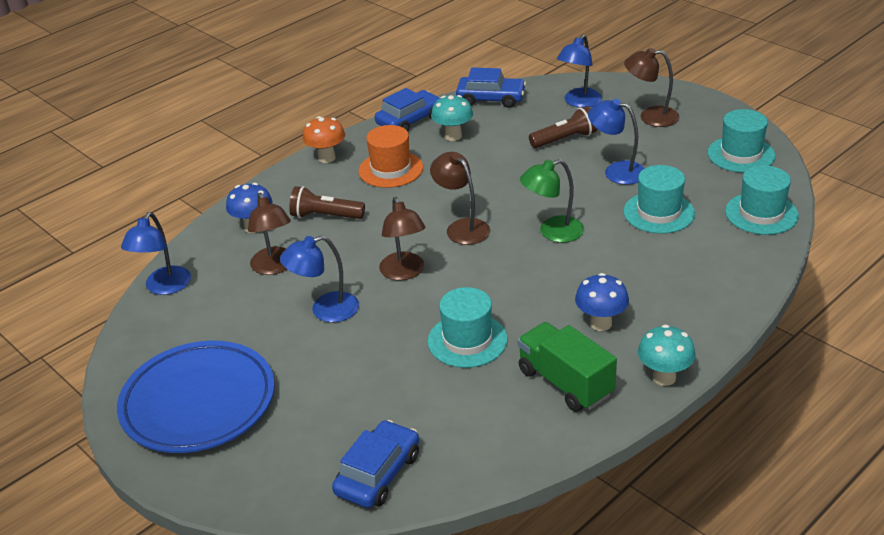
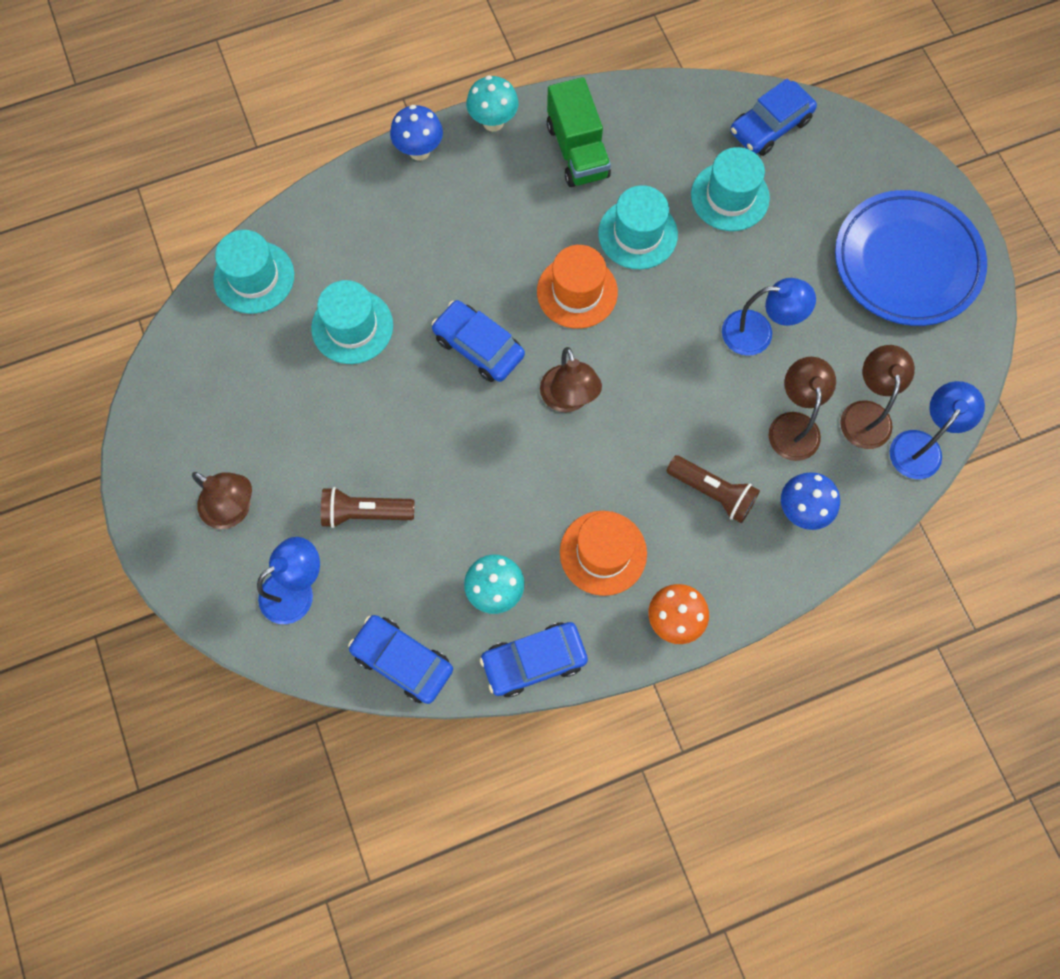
camera: 160 degrees left, 35 degrees up
(404, 273) = (659, 353): brown lamp -> brown lamp (866, 413)
(496, 286) = (577, 292): none -> orange hat
(552, 232) = (478, 347): green lamp -> blue car
(601, 323) = (507, 202): blue mushroom -> blue mushroom (419, 151)
(616, 171) = (347, 419): blue lamp -> none
(741, 154) = (193, 383): turquoise hat -> turquoise hat (730, 196)

